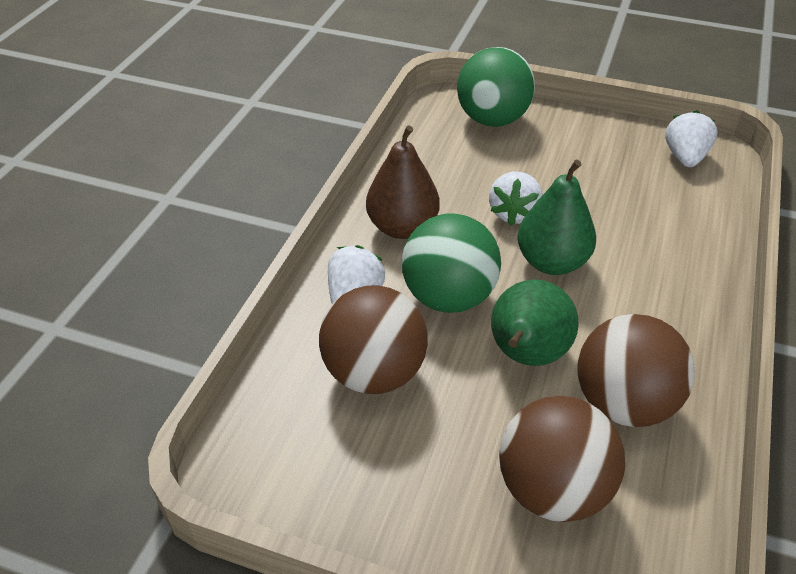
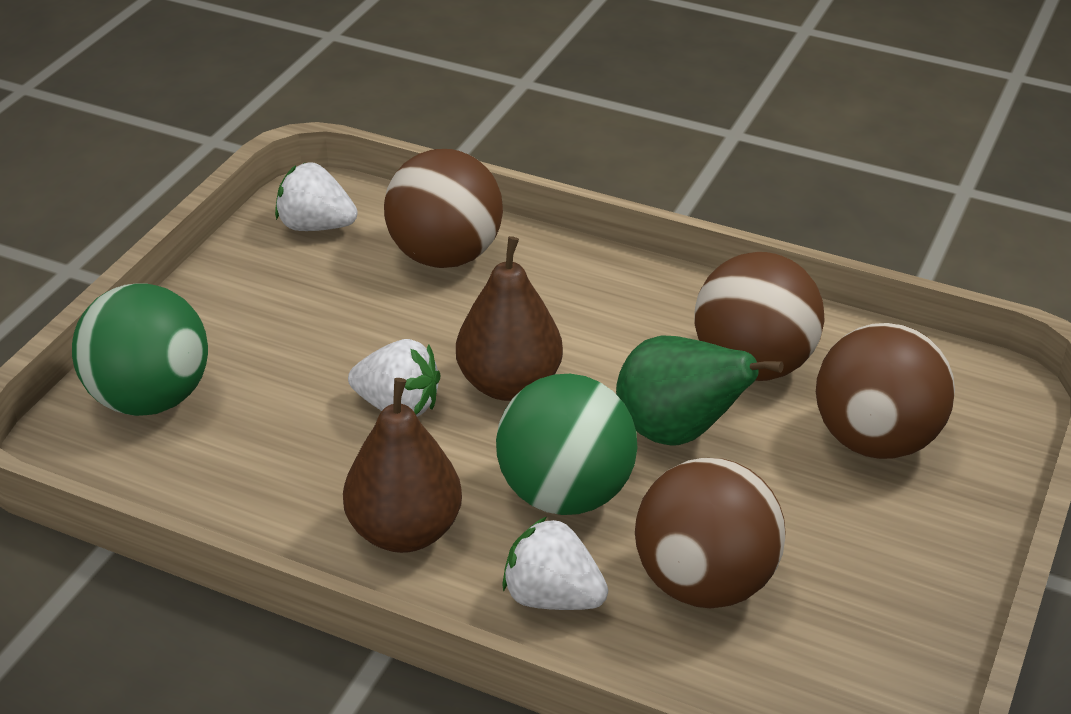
camera: 85 degrees left, 5 degrees down
(552, 262) = (509, 384): green pear -> brown pear
(682, 219) = (445, 256): none -> brown ball

